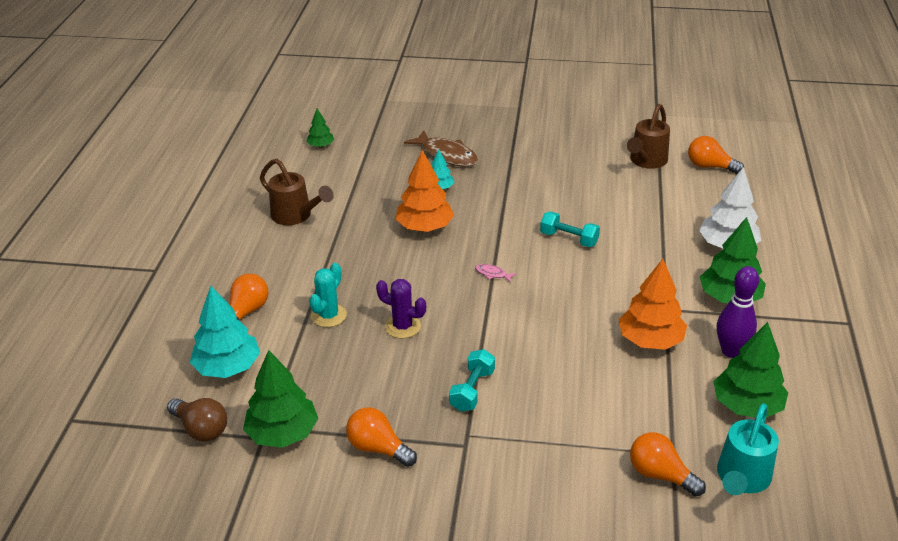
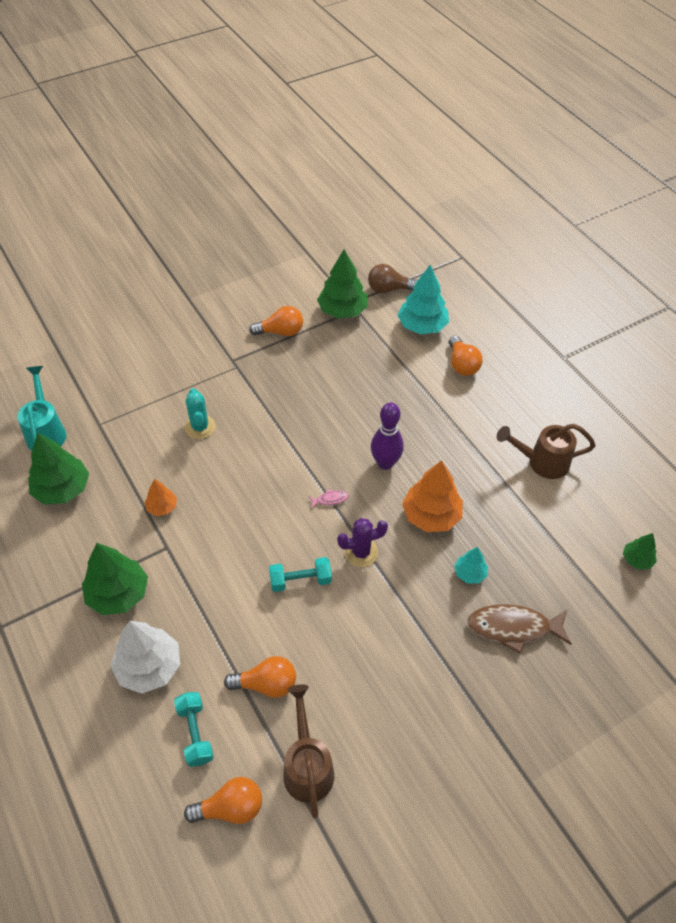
camera: 140 degrees right, 15 degrees up
(329, 316) = (407, 393): turquoise cactus -> turquoise cactus (200, 427)
(402, 326) = (349, 414): purple cactus -> purple cactus (361, 552)
(472, 390) = (258, 396): turquoise dumbbell -> turquoise dumbbell (195, 733)
(650, 340) = (162, 507): orange tree -> orange tree, size x0.53
(660, 475) = (100, 406): orange light bulb -> orange light bulb (266, 684)
(731, 351) = (93, 533): purple bowling pin -> purple bowling pin (385, 463)

